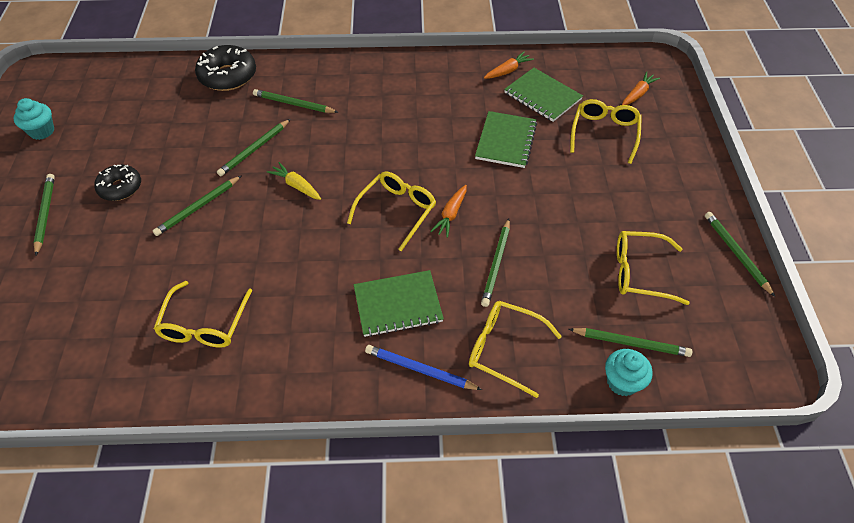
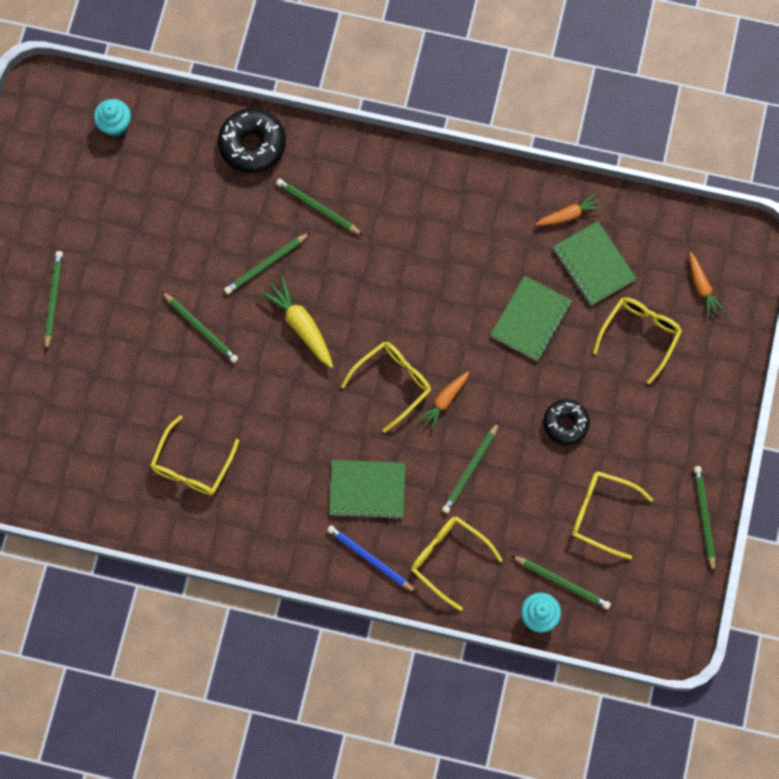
camera: 15 degrees right, 20 degrees up
(42, 131) = (49, 183): turquoise cupcake -> turquoise cupcake (115, 125)
(120, 188) = (126, 283): black donut -> black donut (565, 424)
(198, 207) = (200, 328): green pencil -> green pencil turned 105 degrees counterclockwise
(296, 185) = (300, 325): yellow carrot -> yellow carrot, size x1.53
(638, 94) = (702, 287): orange carrot -> orange carrot turned 105 degrees clockwise

